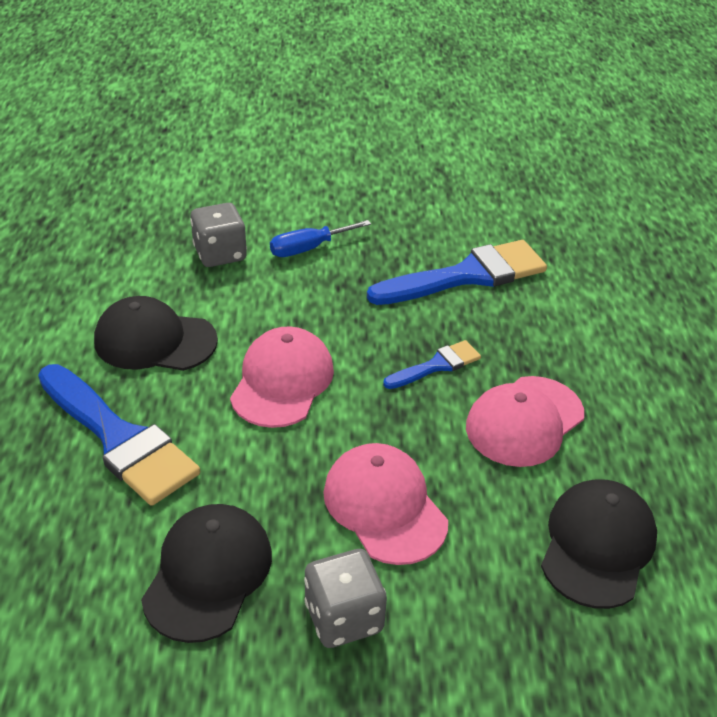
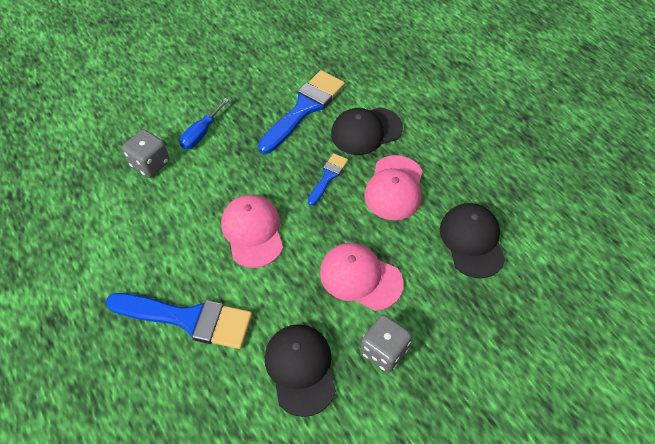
camera: 30 degrees left, 15 degrees up
(155, 340) = (158, 244): black cap -> black cap (366, 131)

